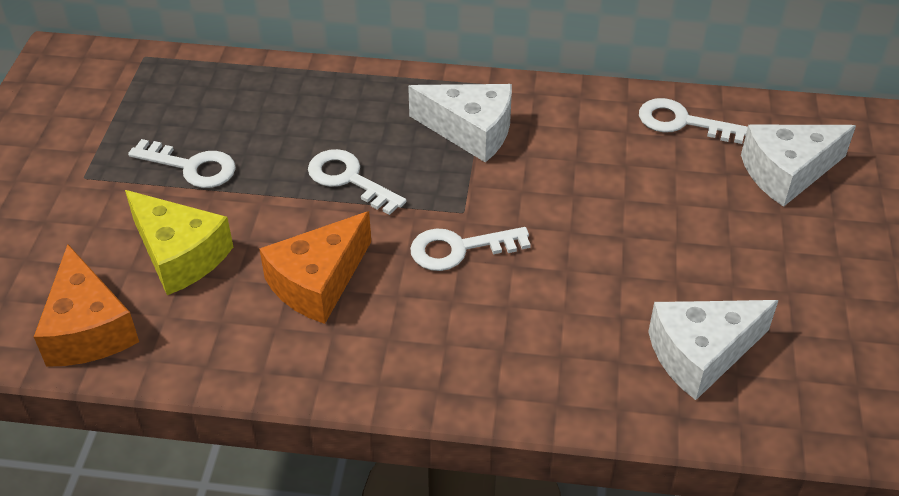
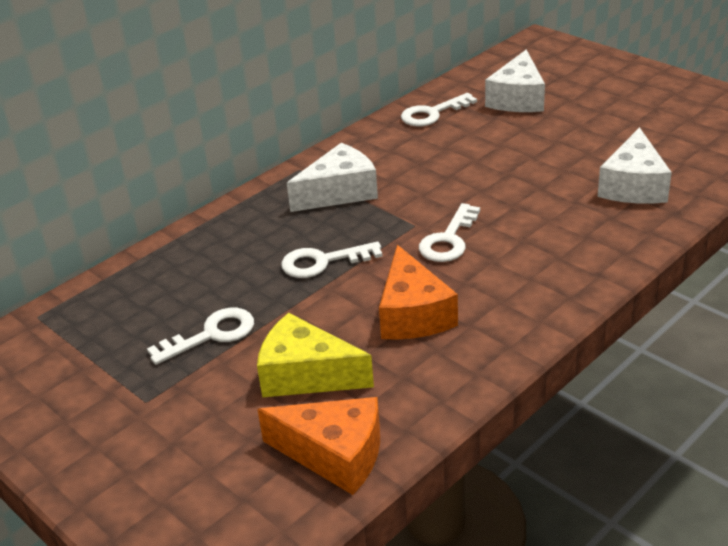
camera: 50 degrees left, 10 degrees down
(180, 255) = (306, 375): yellow cheese -> yellow cheese turned 150 degrees counterclockwise

